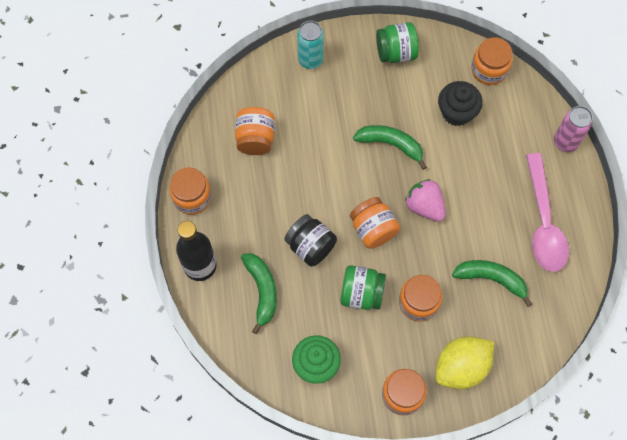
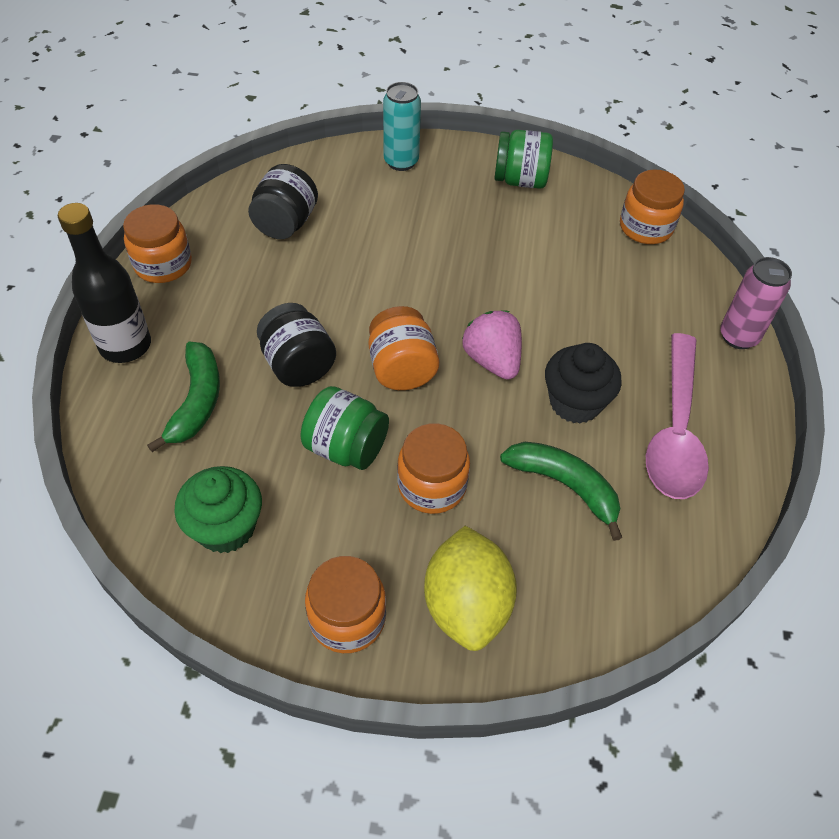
camera: 15 degrees right, 15 degrees down
(255, 139) = (285, 223): orange jar -> black jar
(391, 145) = (472, 276): green banana -> none
(456, 112) = (582, 263): black cupcake -> black cupcake (575, 402)
(461, 367) = (466, 605): yellow lemon -> yellow lemon turned 75 degrees counterclockwise

